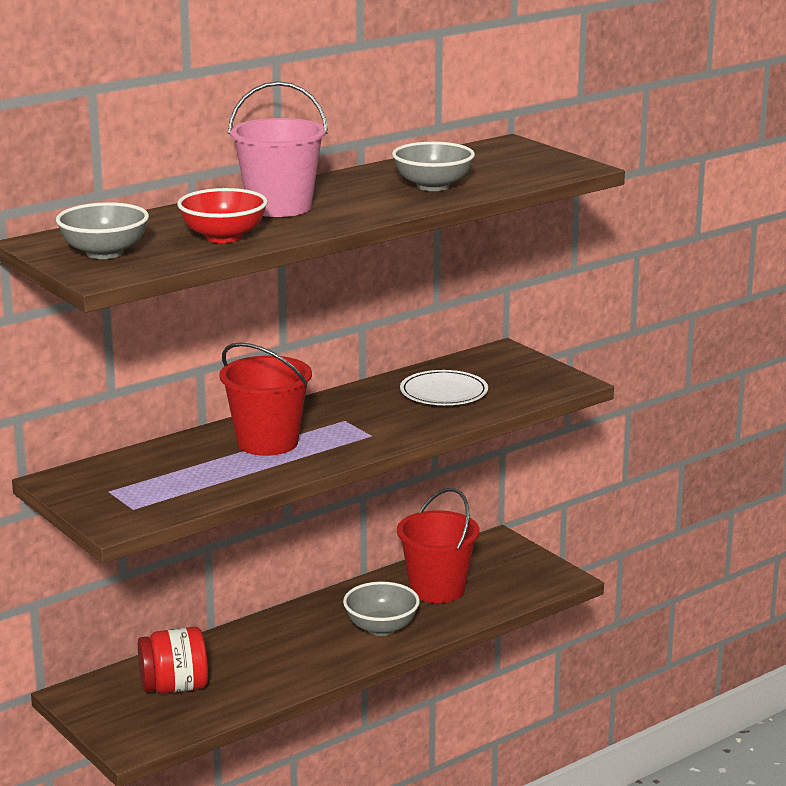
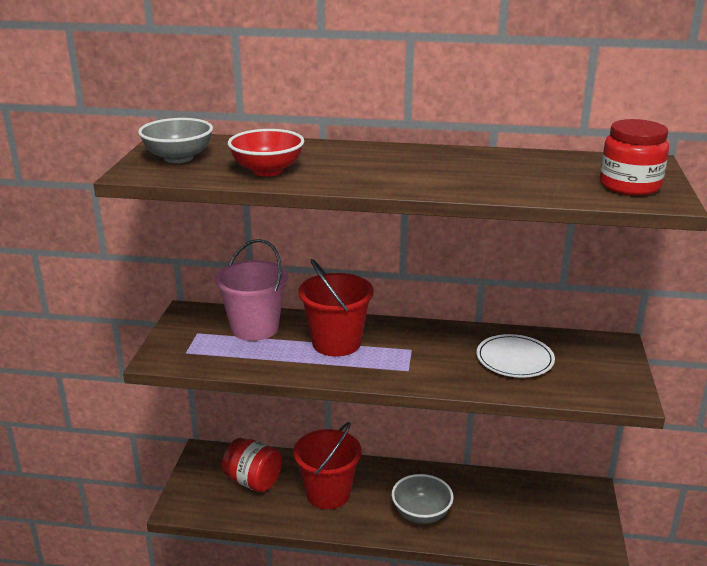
camera: 45 degrees right, 5 degrees up
(279, 207) = (356, 161): pink bucket -> pink bucket (255, 328)
(433, 186) = (502, 179): grey bowl -> none
(437, 589) = (497, 505): red bucket -> red bucket (328, 493)
(534, 164) = (629, 186): none -> red jar

